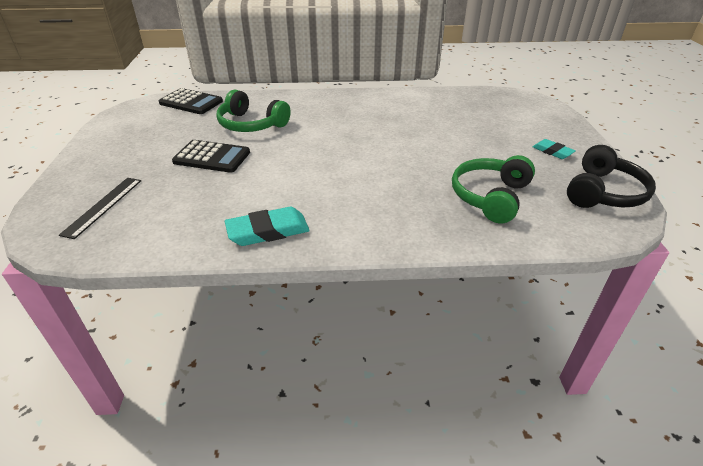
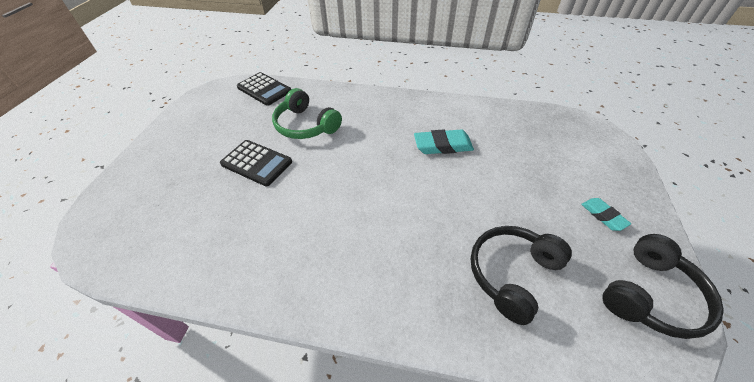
camera: 15 degrees right, 10 degrees up
(103, 206) = (145, 210): black ruler -> none
(268, 231) = (270, 275): turquoise eraser -> turquoise eraser (443, 145)
(490, 197) = (512, 274): green headphones -> black headphones

